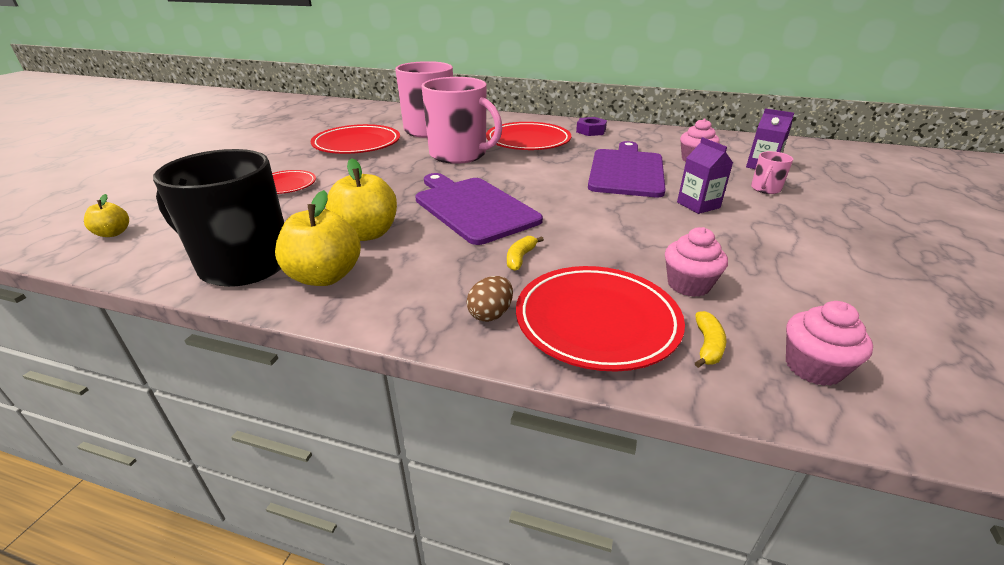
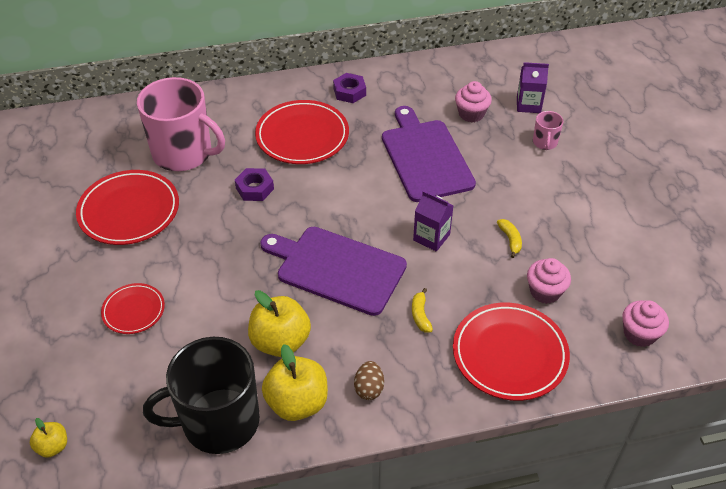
camera: 30 degrees left, 15 degrees up
(459, 154) = (254, 188): pink mug -> purple nut
(490, 314) = (442, 380): brown egg -> brown egg (369, 388)
(698, 205) = (507, 188): purple carton -> purple carton (431, 237)
(707, 346) = (581, 344): yellow banana -> yellow banana (510, 240)

